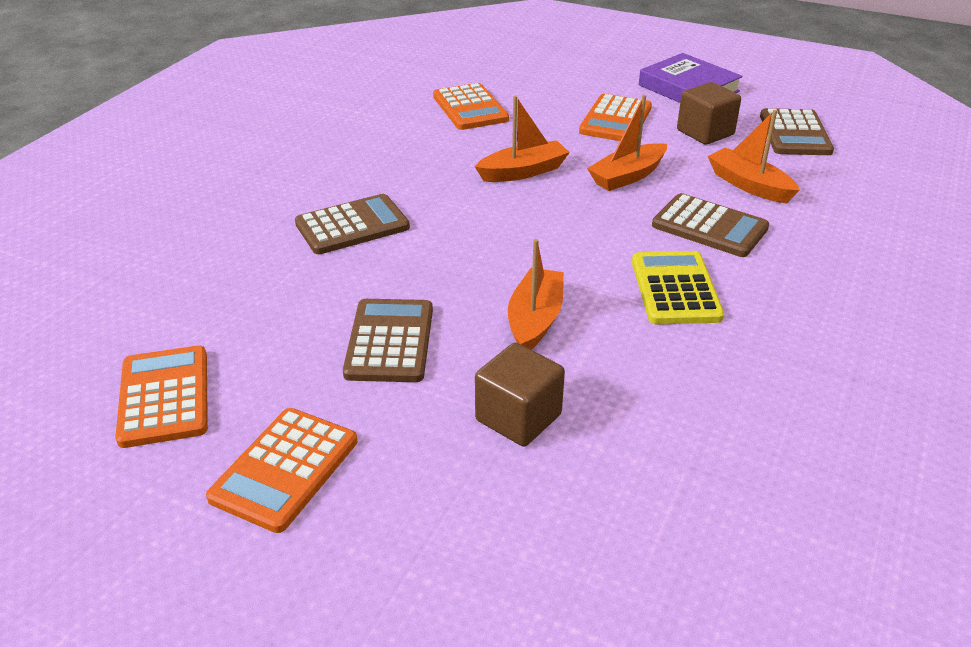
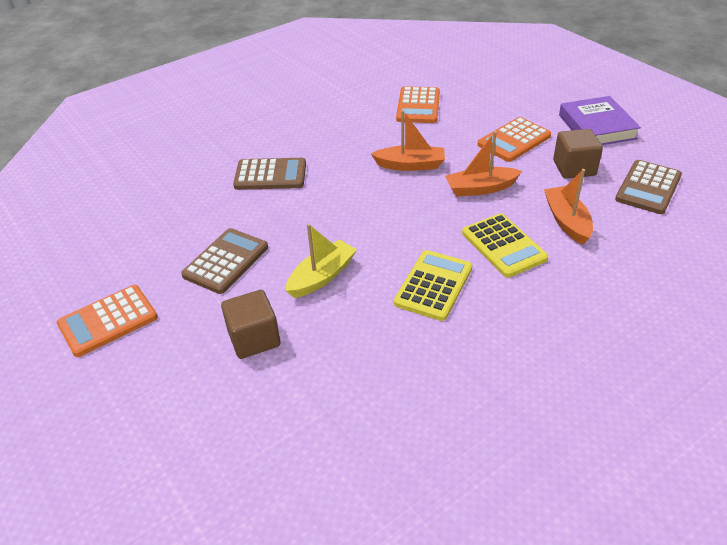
camera: 30 degrees right, 5 degrees up
(164, 397) = (87, 254): orange calculator -> none
(535, 320) = (322, 277): orange boat -> yellow boat
(709, 227) = (503, 246): brown calculator -> yellow calculator

